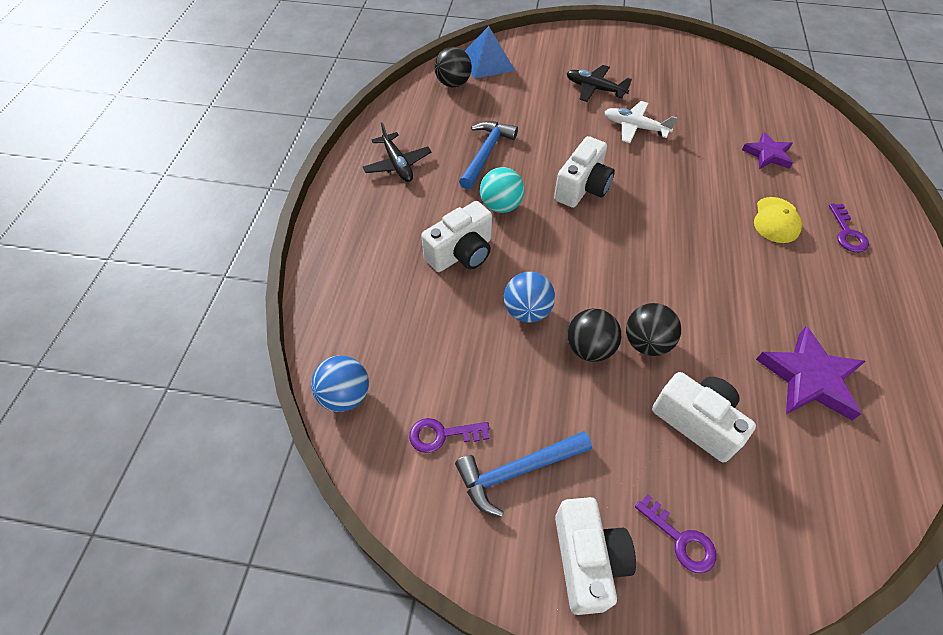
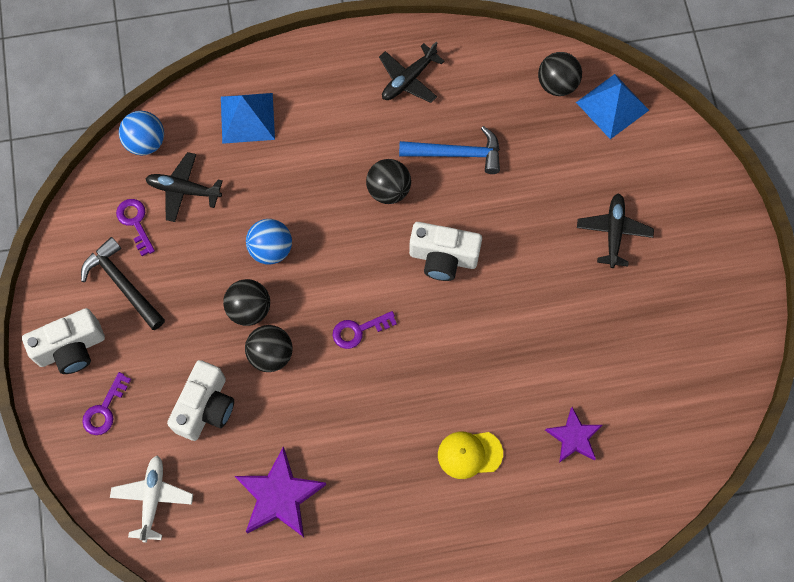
camera: 70 degrees right, 15 degrees up
(368, 291) = (247, 117): none -> blue pyramid
(423, 373) = (183, 190): none -> black plane
(461, 253) = (316, 176): white camera -> none
(501, 206) = (388, 190): turquoise ball -> black ball
(517, 471) = (123, 284): blue hammer -> black hammer
(635, 127) = (562, 289): white plane -> white plane (153, 498)
(847, 233) = (478, 527): purple key -> purple key (359, 330)

